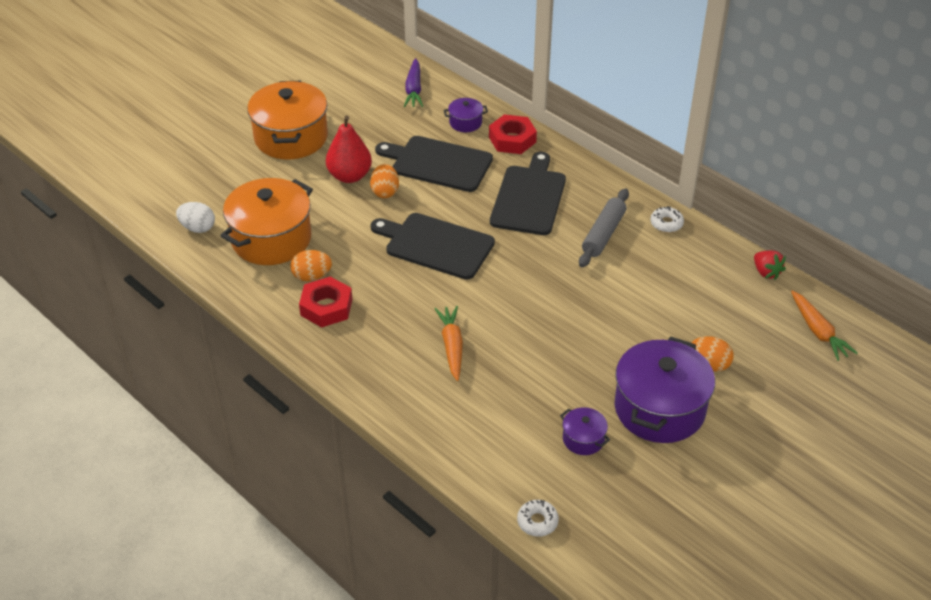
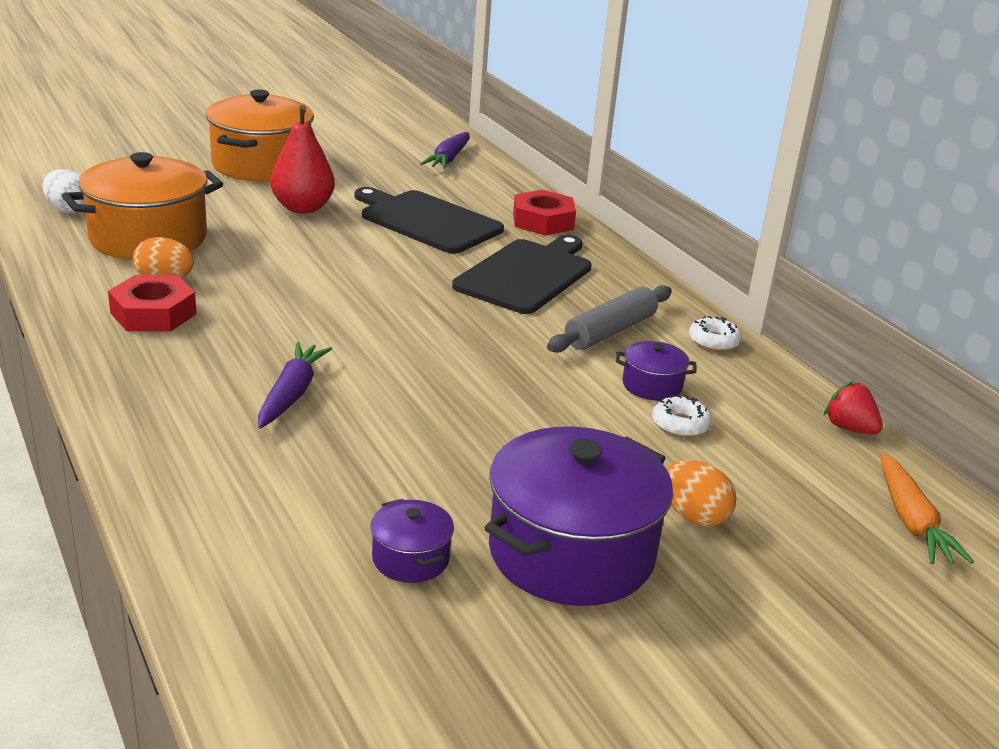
camera: 15 degrees right, 15 degrees down
(385, 192) = (335, 230): orange egg -> none
(436, 245) = (359, 290): black cutting board -> none
(452, 346) = (291, 394): orange carrot -> purple carrot
(465, 122) = (492, 196): purple pot -> purple pot (652, 385)
(537, 521) = (240, 655): white donut -> white donut (680, 424)
(766, 272) = (849, 428): red strawberry -> red strawberry turned 150 degrees clockwise

